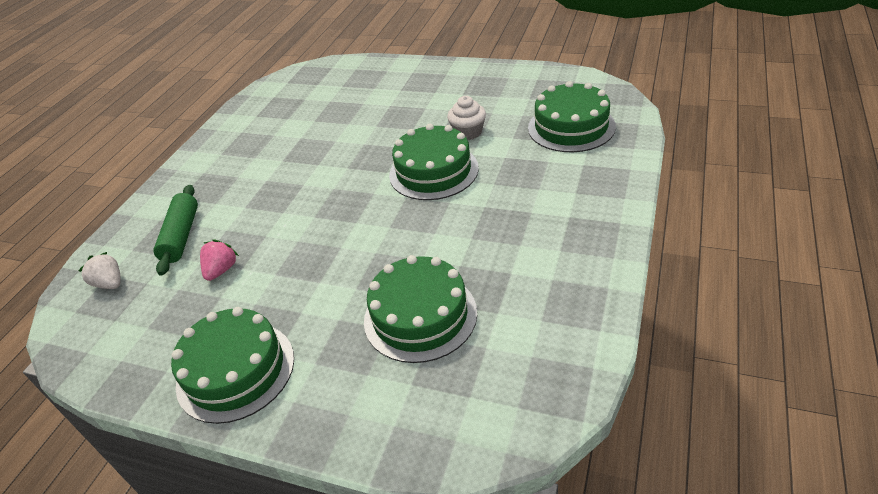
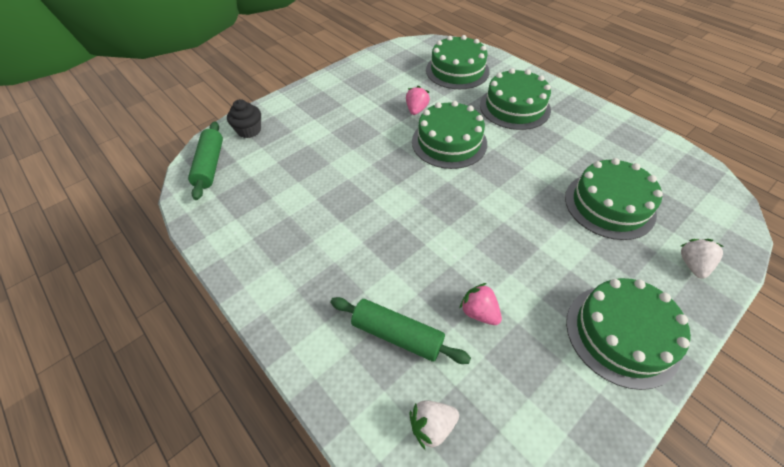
camera: 65 degrees left, 10 degrees up
(303, 78) = (210, 165): none -> green rolling pin
(357, 71) = (249, 130): none -> black cupcake
(363, 411) = (692, 265): none -> white strawberry
(468, 132) = (416, 110): white cupcake -> pink strawberry
(542, 190) = (514, 107): none -> green cake

